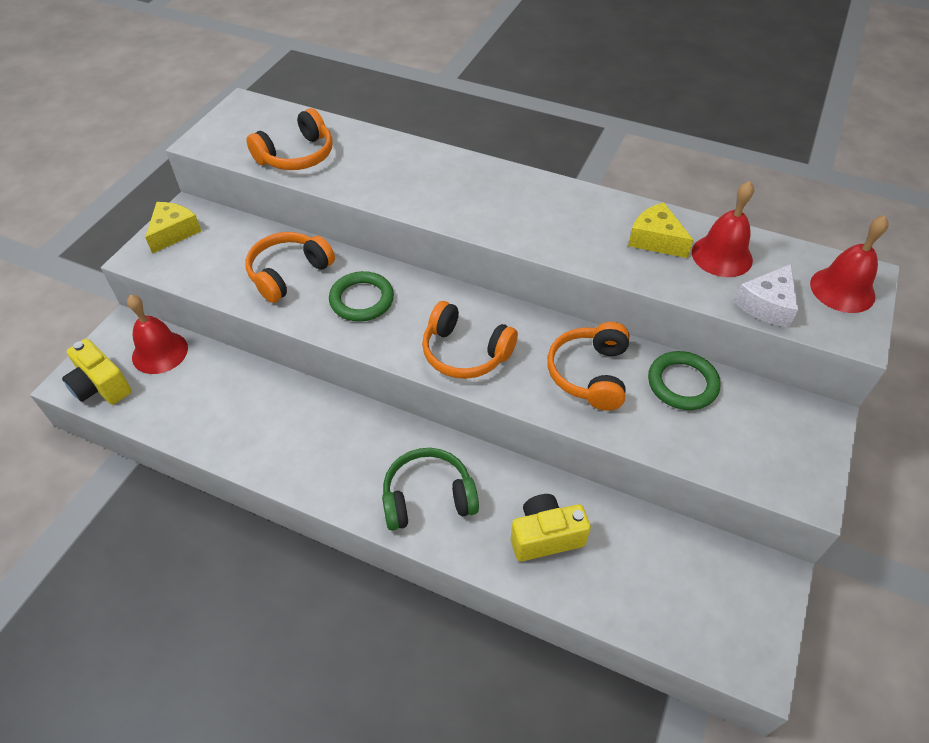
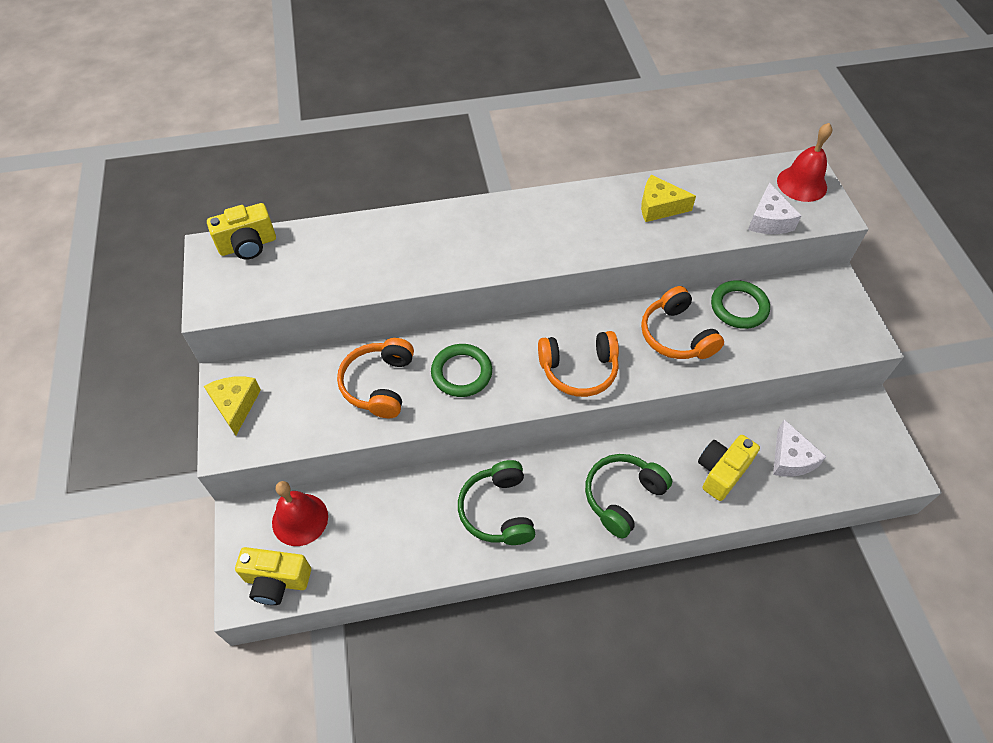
camera: 35 degrees left, 5 degrees up
(271, 113) = (248, 245): none -> yellow camera
(297, 155) = (315, 275): orange headphones -> none
(310, 439) = (498, 510): none -> green headphones
(633, 570) = (790, 458): none -> white cheese
(722, 256) = (711, 197): red bell -> none

